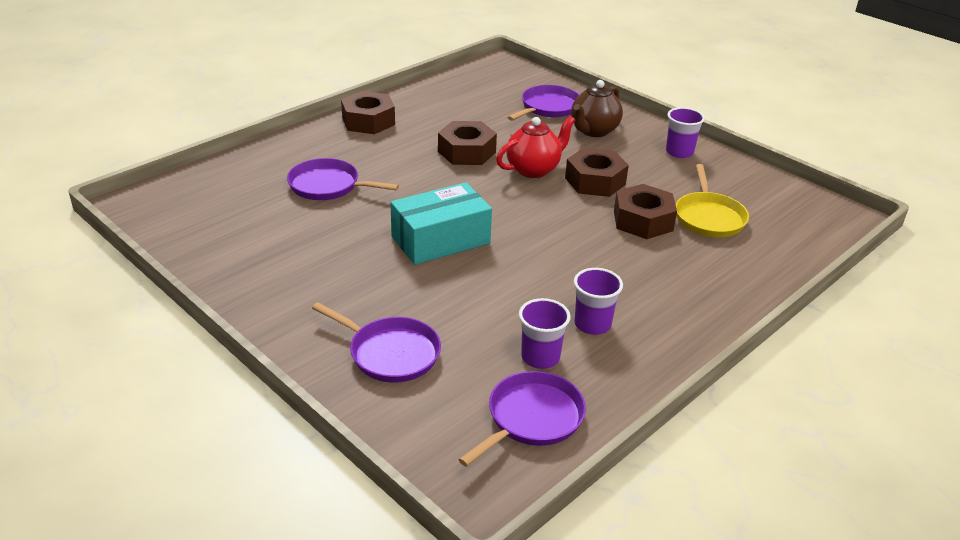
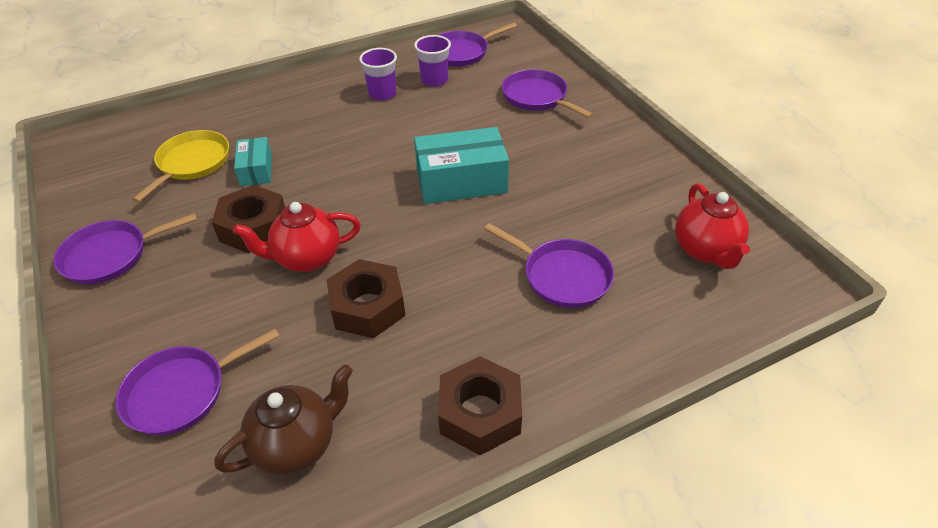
camera: 160 degrees left, 10 degrees up
(204, 218) = (705, 250): none -> red teapot
(593, 131) = (170, 318): brown teapot -> brown teapot (297, 444)
(643, 221) = (256, 170): brown nut -> turquoise box
(679, 152) = (111, 255): purple cup -> purple pan

